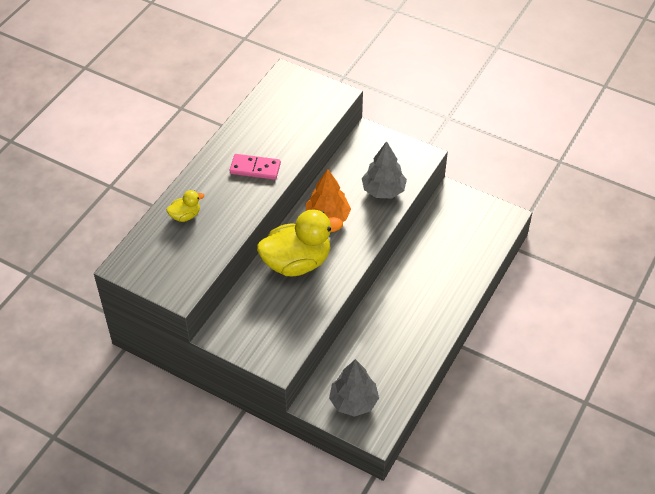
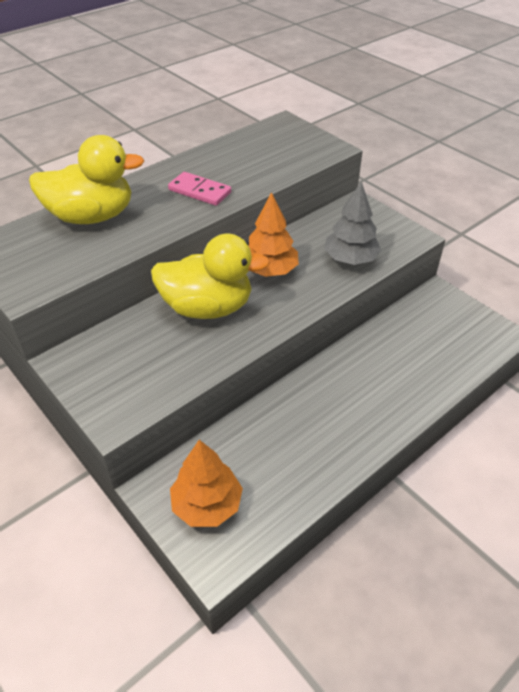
camera: 20 degrees right, 5 degrees down
(185, 215) = (92, 216): yellow duck -> yellow duck, size x2.20
(353, 401) = (207, 504): grey tree -> orange tree

